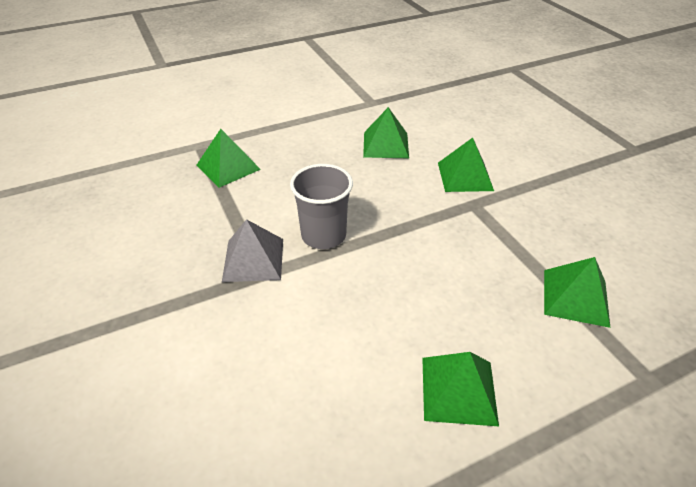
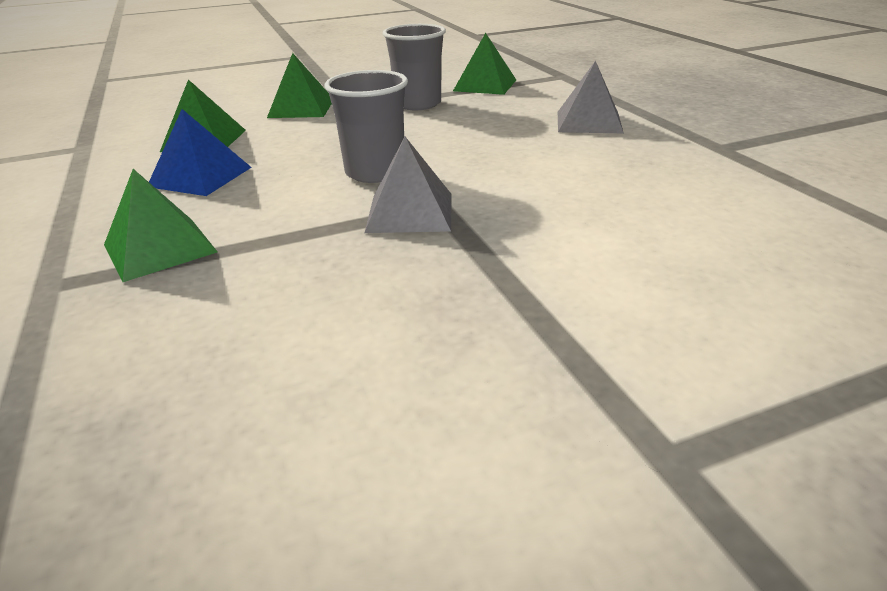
camera: 85 degrees left, 10 degrees down
(322, 158) = (200, 176): none -> blue pyramid
(458, 390) = (589, 122): green pyramid -> grey pyramid
(492, 246) = (418, 104): none -> grey cup

